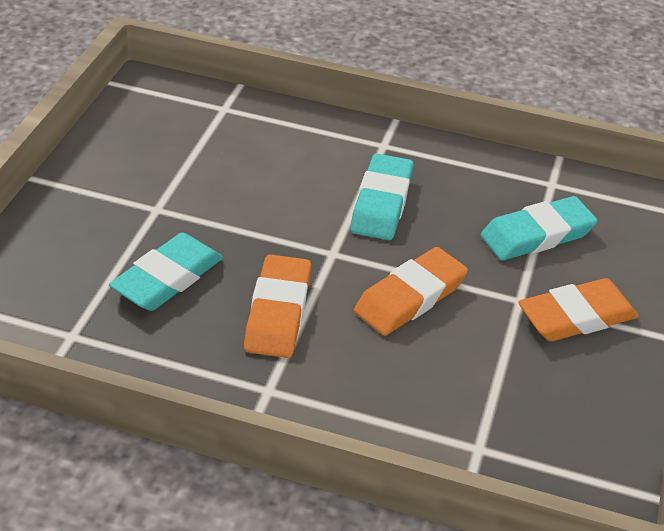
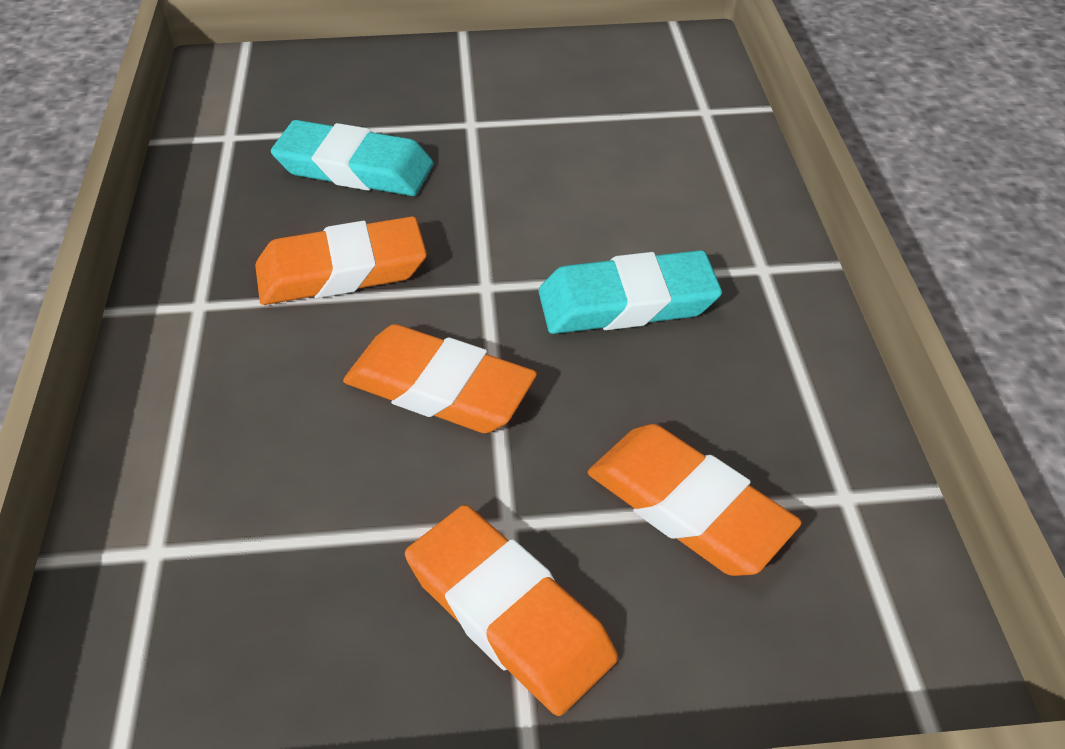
camera: 70 degrees right, 5 degrees up
(537, 235) = (688, 506): turquoise eraser -> orange eraser

